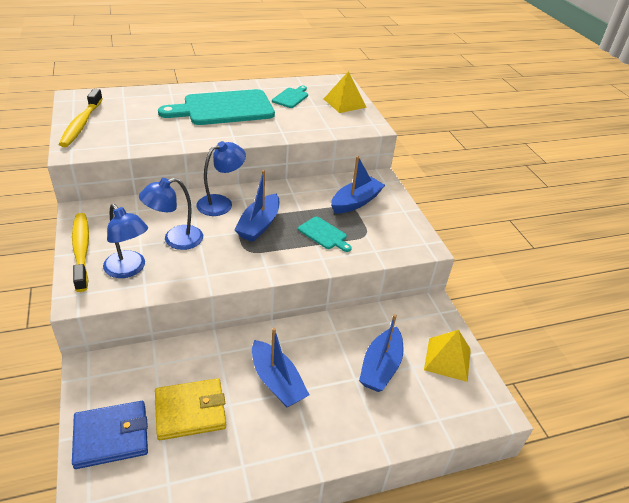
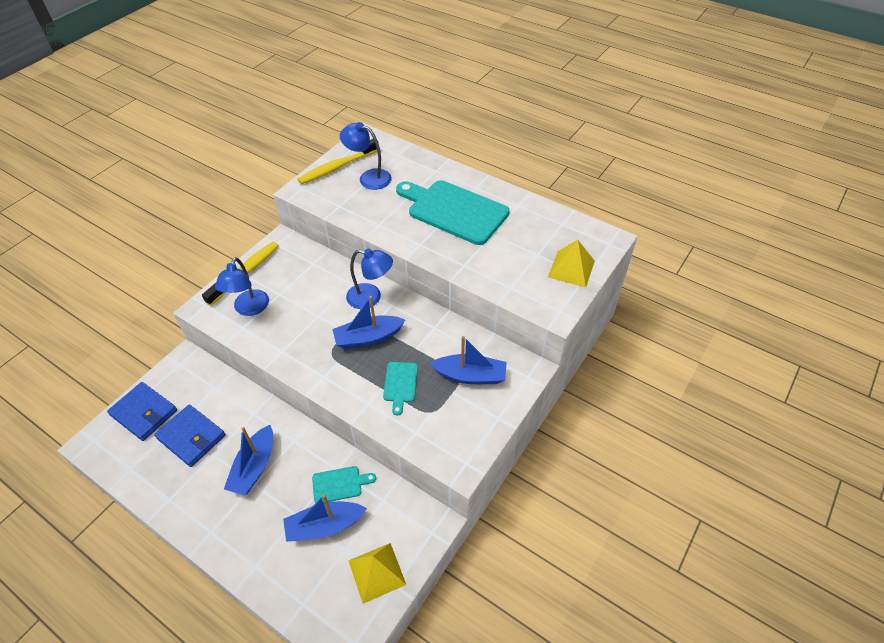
camera: 55 degrees right, 10 degrees up
(175, 240) = (302, 307): blue lamp -> blue lamp (369, 178)
(190, 411) = (191, 437): yellow wallet -> blue wallet
(291, 97) = (529, 232): turquoise cutting board -> turquoise cutting board (339, 484)

